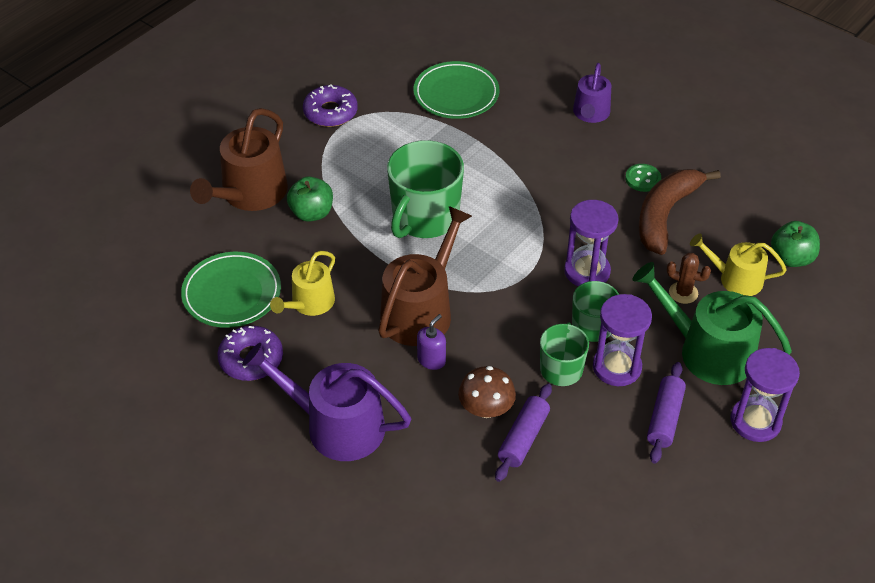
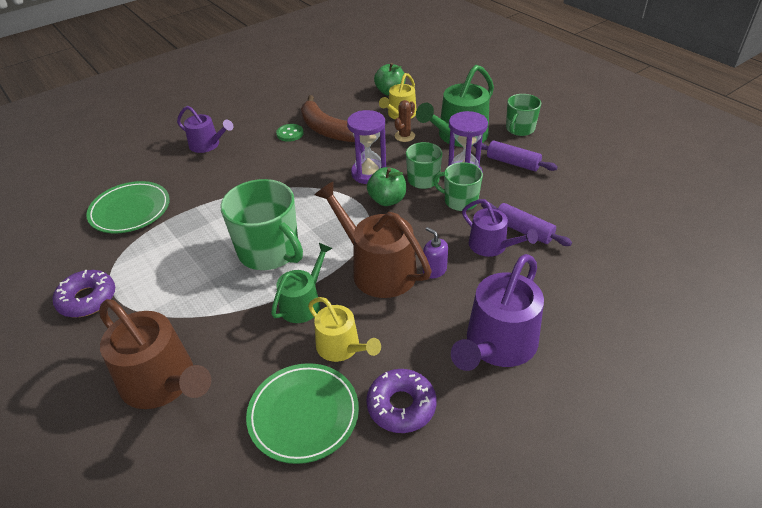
camera: 75 degrees left, 5 degrees down
(311, 213) = (221, 331): green apple -> green apple (387, 200)
(359, 262) = (303, 303): none -> green watering can
(486, 408) = (492, 246): brown mushroom -> purple watering can
(755, 421) = (519, 129): purple hourglass -> green mug

